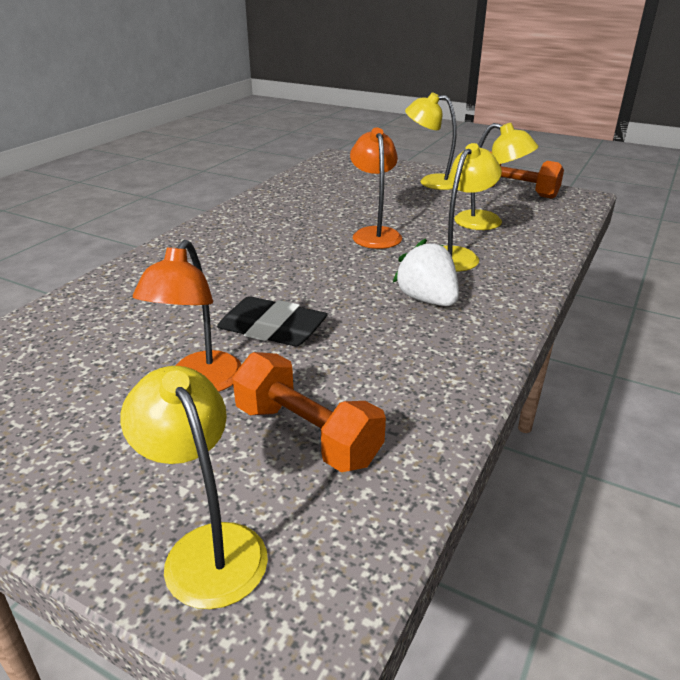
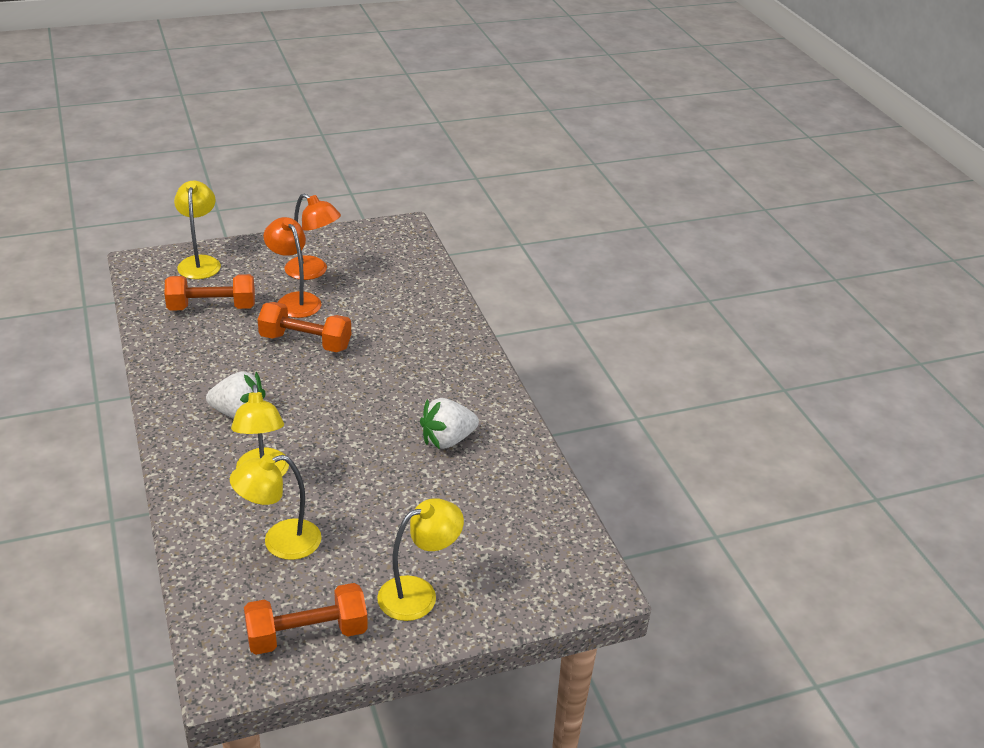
camera: 130 degrees right, 5 degrees up
(207, 547) = (200, 262): yellow lamp -> yellow lamp turned 105 degrees counterclockwise
(272, 329) = (305, 342): black eraser -> orange dumbbell
(295, 220) = (447, 440): none -> white strawberry
(375, 234) = (359, 462): orange lamp -> orange lamp (313, 272)

